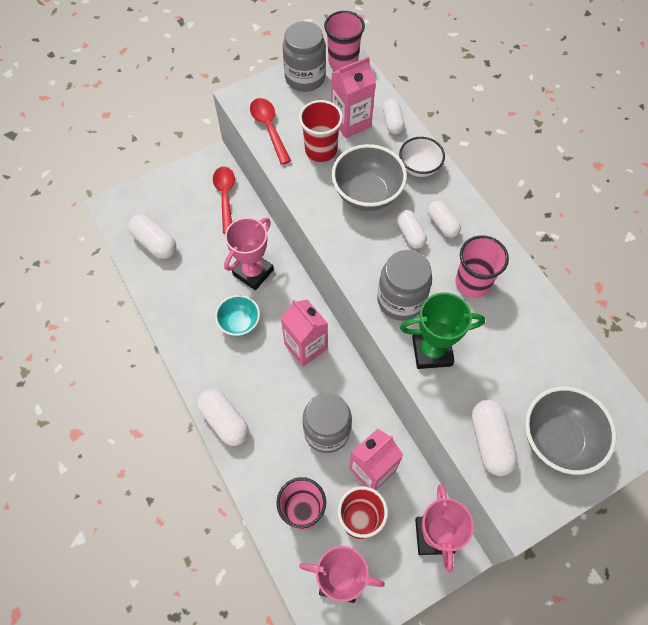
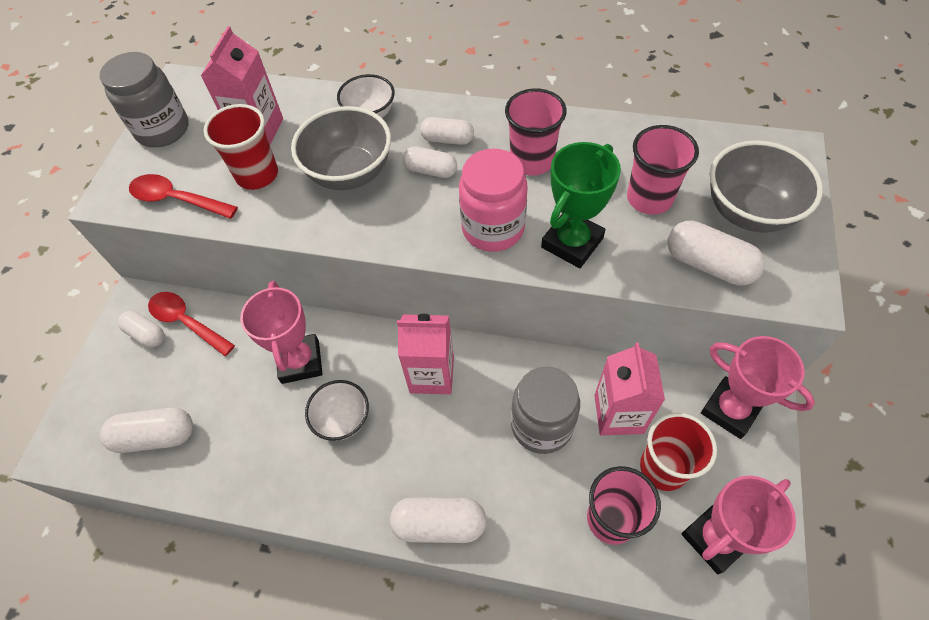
camera: 45 degrees left, 5 degrees down
(239, 323) = (342, 419): turquoise bowl -> white bowl
(343, 62) = (187, 89): pink cup -> pink cup (649, 198)
(392, 122) = (299, 99): white capsule -> white capsule (146, 334)
(401, 300) = (493, 228): grey jar -> pink jar

